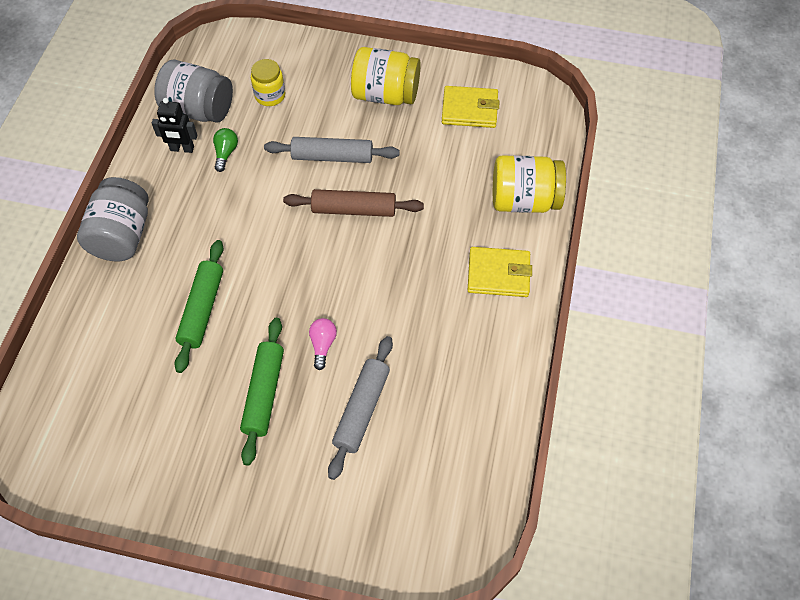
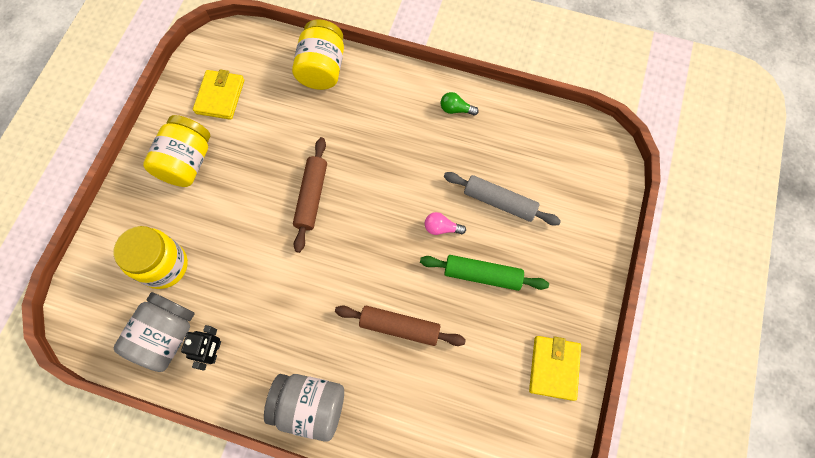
camera: 85 degrees left, 10 degrees up
(202, 309) = (399, 327): green rolling pin -> brown rolling pin
(226, 153) = (228, 308): green light bulb -> green light bulb (456, 109)
(270, 95) = (164, 265): yellow jar -> yellow jar, size x1.62
(332, 157) = (250, 212): grey rolling pin -> none
(498, 274) = (389, 95): yellow wallet -> yellow wallet (554, 368)

